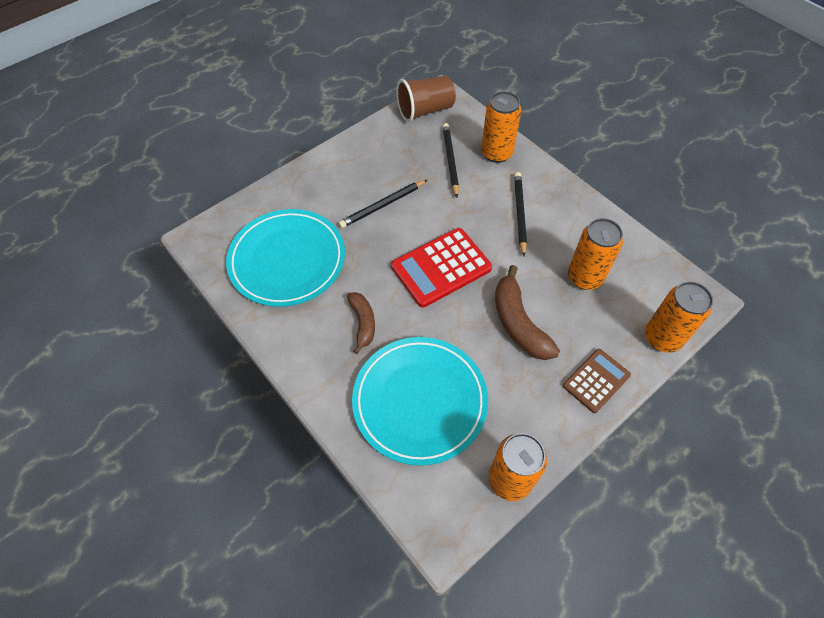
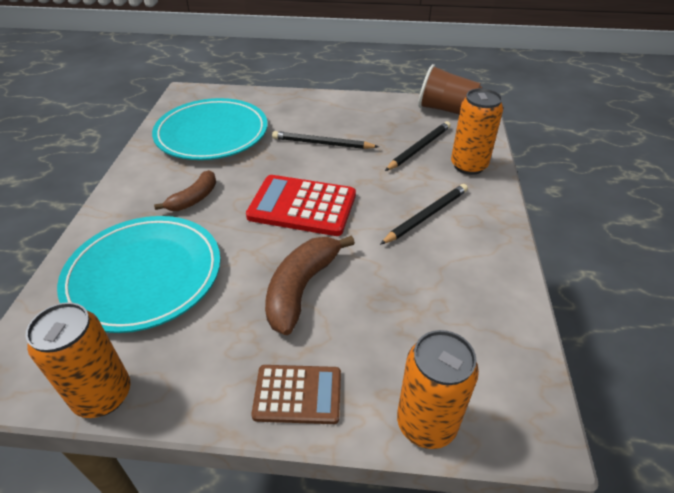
camera: 45 degrees right, 15 degrees down
(585, 277) = (418, 303): orange can -> none

